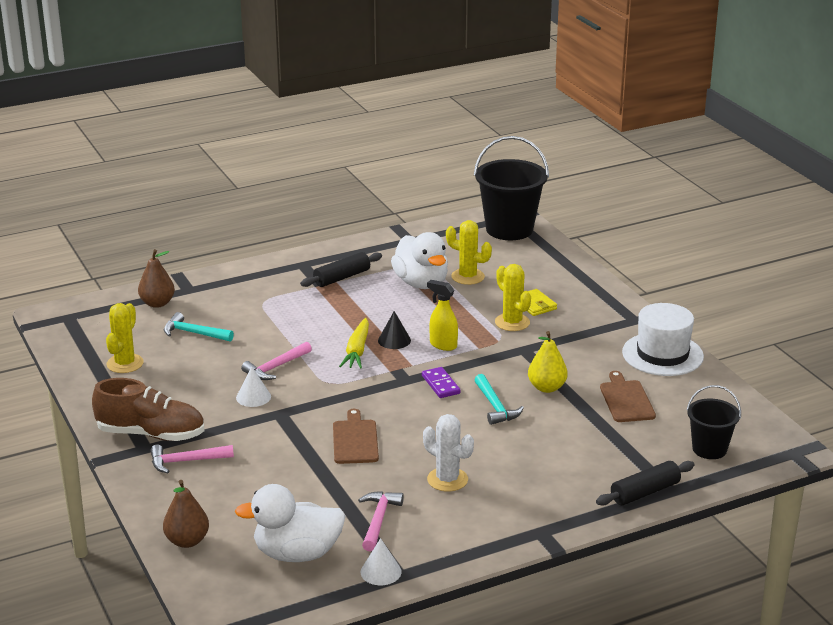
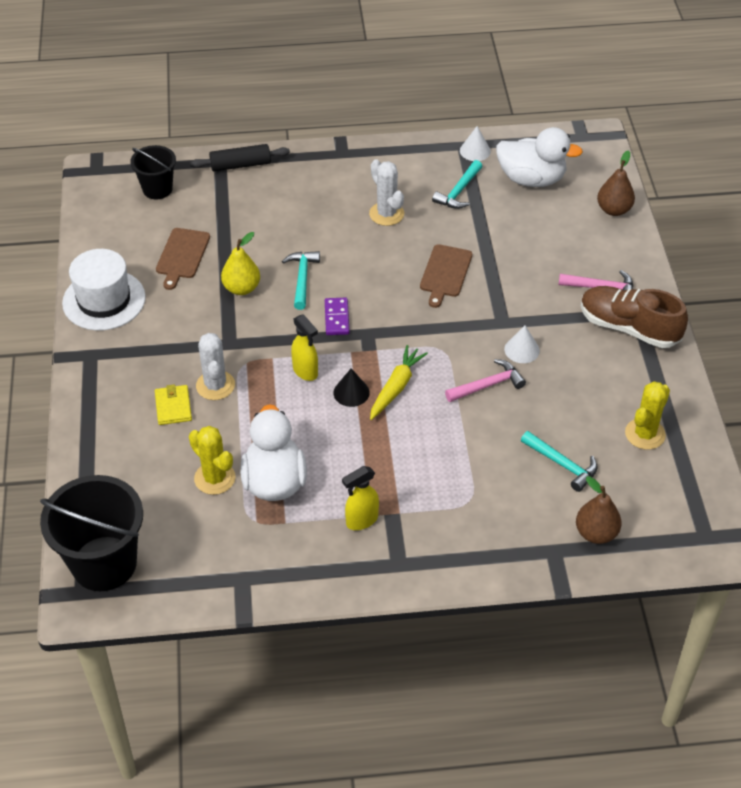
camera: 160 degrees left, 20 degrees up
(342, 277) = (361, 520): black rolling pin -> yellow spray bottle
(378, 520) = (459, 191): pink hammer -> turquoise hammer
(512, 322) = (215, 385): yellow cactus -> white cactus

